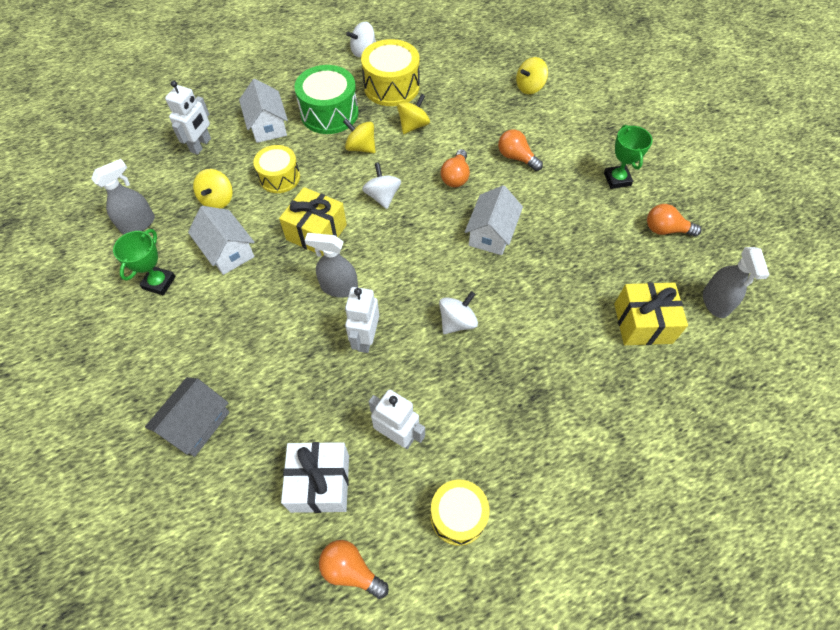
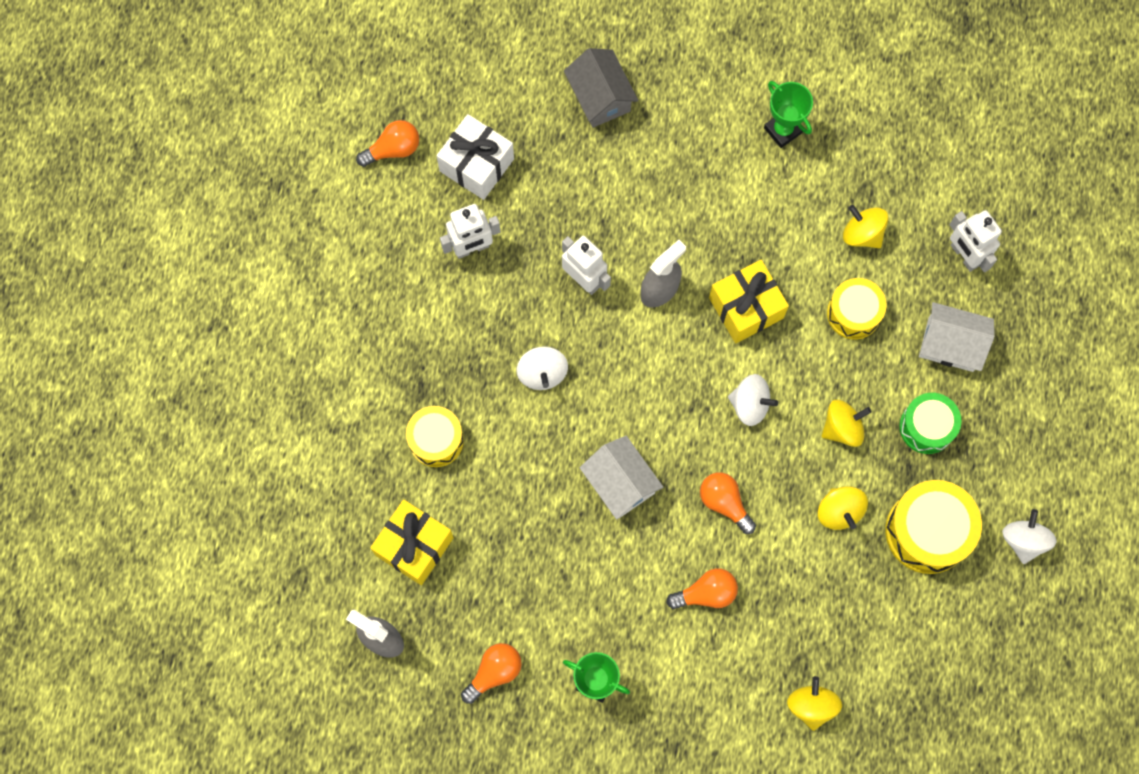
camera: 125 degrees right, 15 degrees up
(138, 224) = (878, 142): grey spray bottle -> none
(228, 251) = (780, 210): white house -> none
(329, 113) = (926, 427): green drum -> green drum, size x0.66
(458, 515) = (373, 251): yellow drum -> yellow drum (436, 440)

